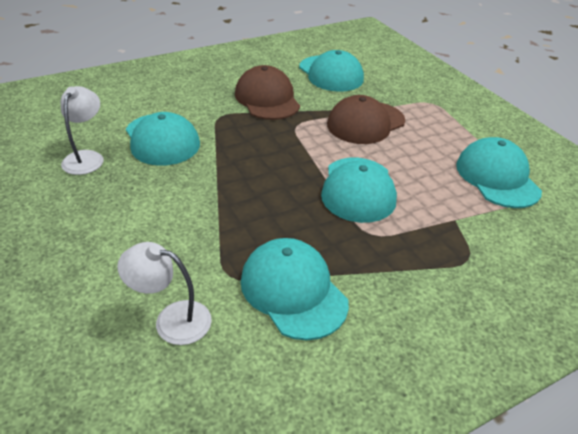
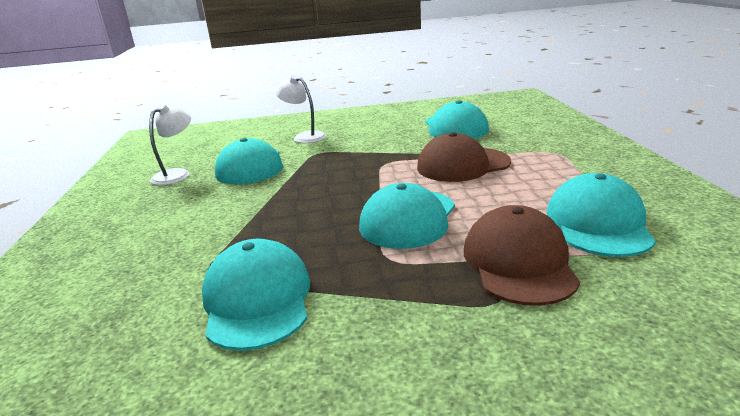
camera: 25 degrees right, 15 degrees down
(172, 319) = (118, 304): white lamp -> white lamp (304, 137)
(267, 99) = (373, 143): brown cap -> brown cap (518, 262)

